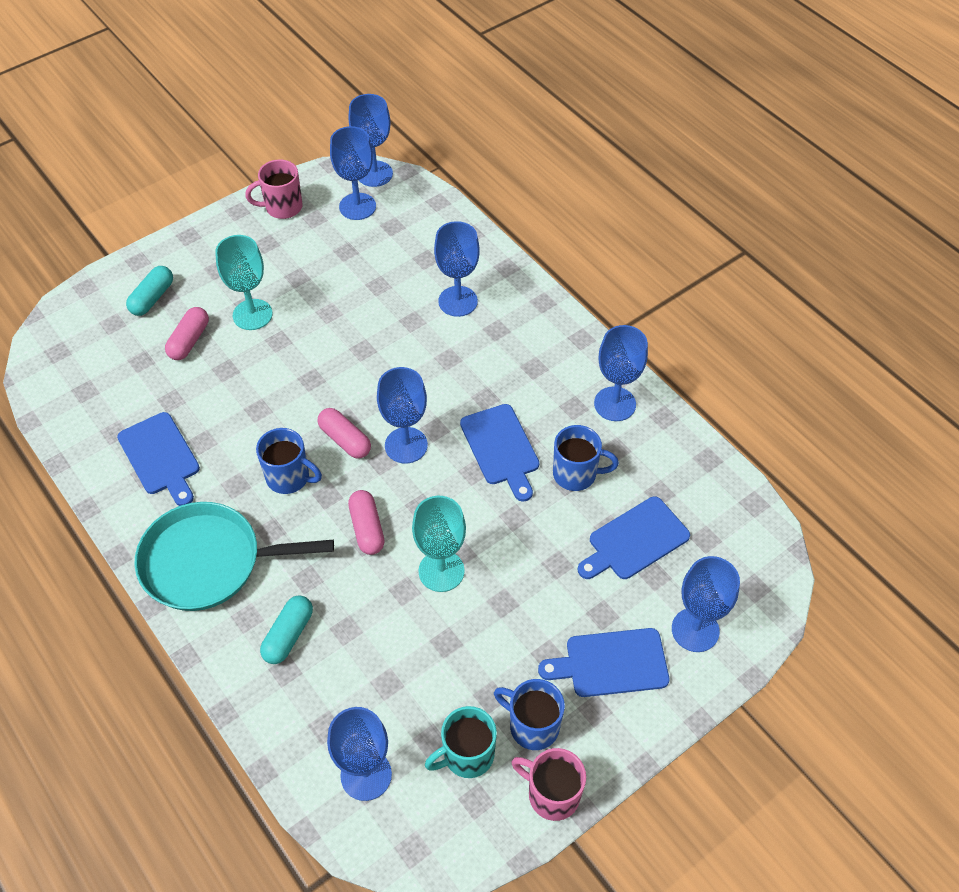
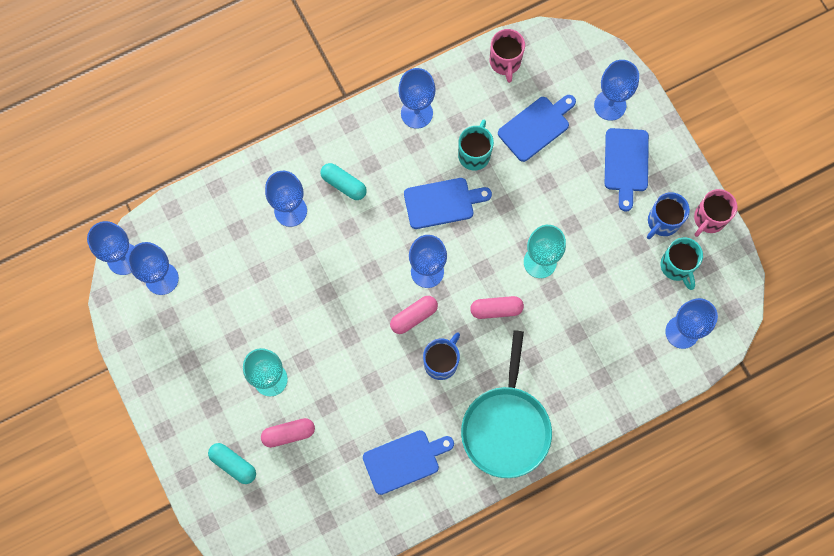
camera: 80 degrees left, 20 degrees up
(189, 341) = (288, 434): pink capsule -> pink capsule turned 45 degrees counterclockwise
(282, 207) = (147, 344): pink mug -> pink mug (505, 62)
(288, 635) = (574, 373): turquoise capsule -> turquoise capsule (344, 184)
(576, 474) = (474, 154): blue mug -> turquoise mug
(634, 540) = (536, 127): blue cutting board -> blue cutting board turned 105 degrees counterclockwise

